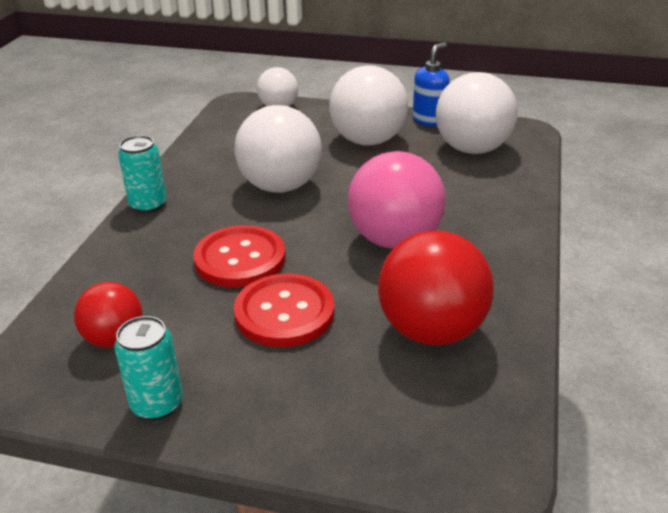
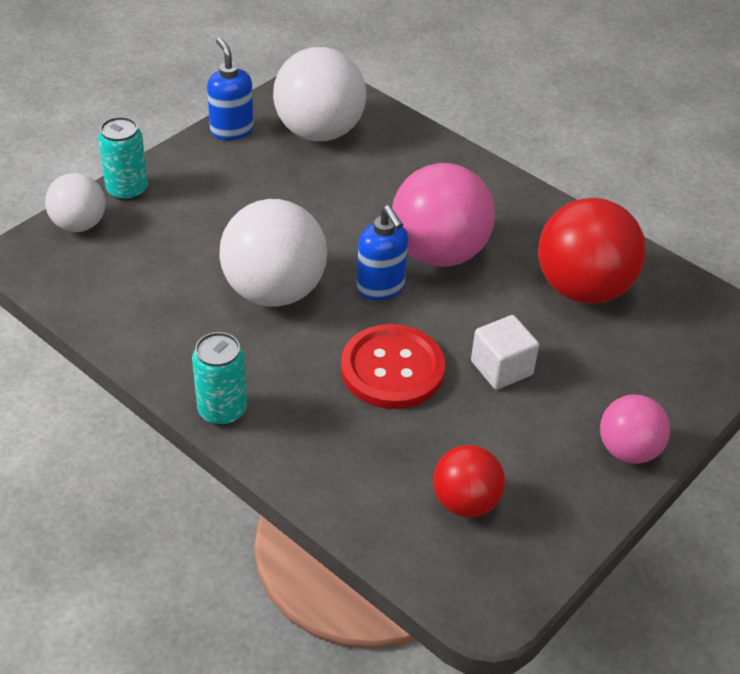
camera: 65 degrees left, 10 degrees up
(157, 404) = (579, 494): turquoise can -> turquoise can (127, 190)
(233, 422) = (628, 450): none -> pink ball
(284, 312) = (501, 368): red button -> white cube
(326, 226) = (381, 287): none -> blue soap dispenser
(368, 141) = (235, 191): white ball -> none

